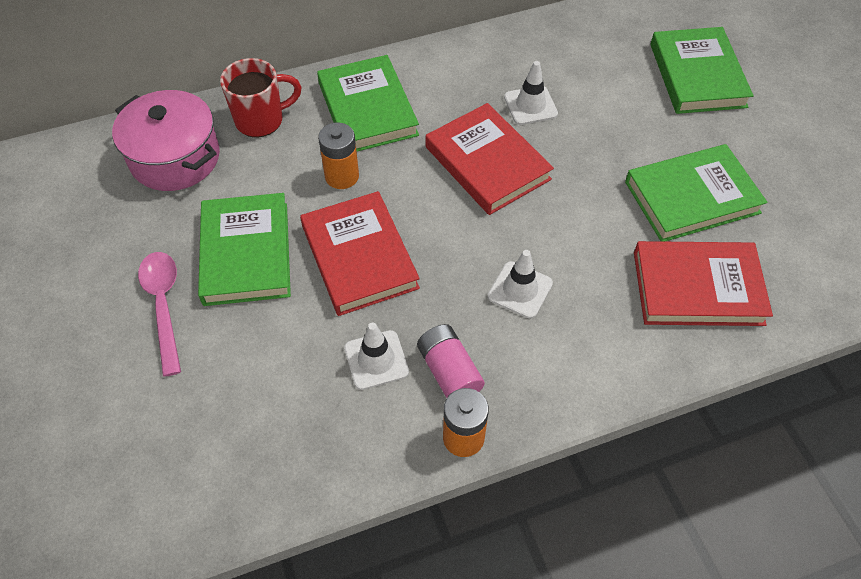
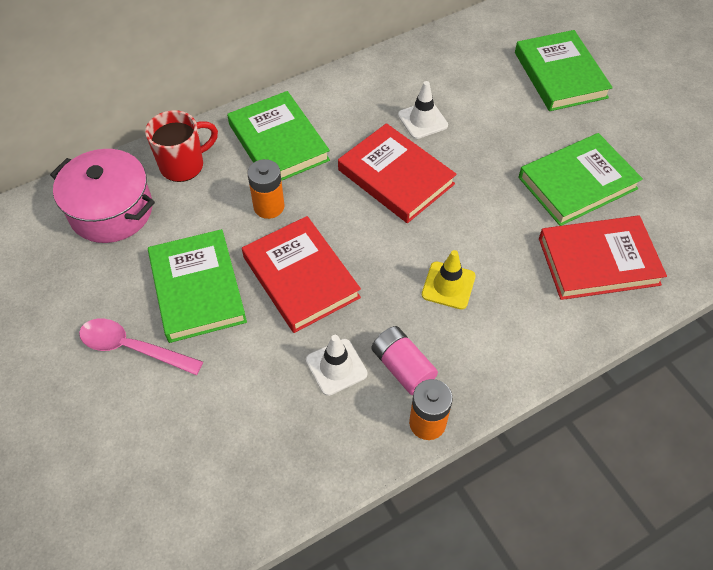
camera: 10 degrees left, 0 degrees up
(163, 305) = (132, 348): pink spoon -> pink spoon turned 45 degrees counterclockwise
(520, 290) = (448, 285): white traffic cone -> yellow traffic cone

